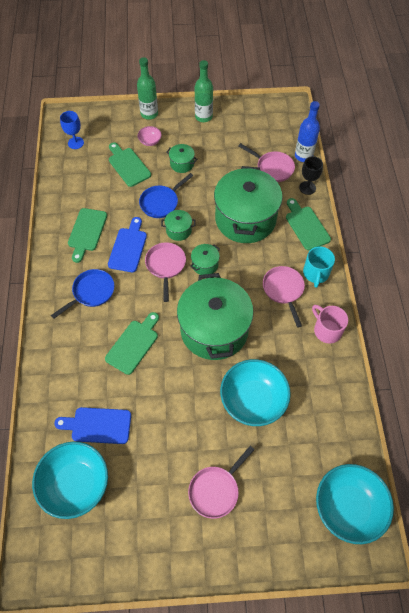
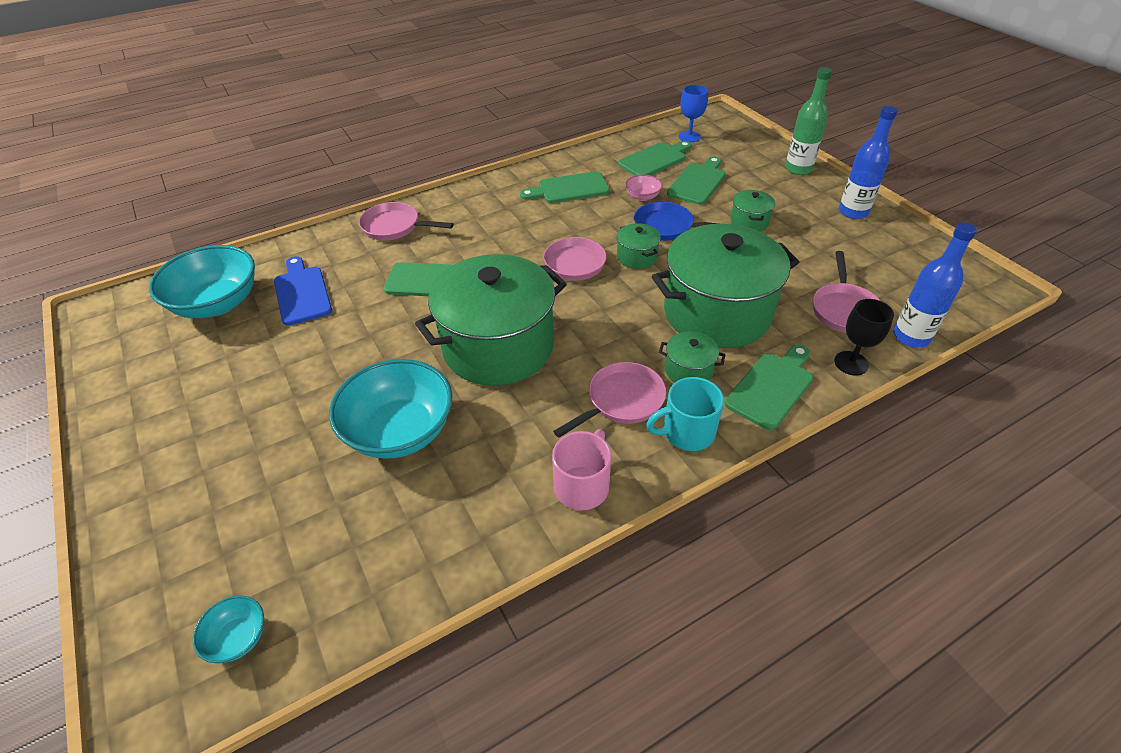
camera: 65 degrees right, 15 degrees down
(88, 173) = (655, 160): none -> green cutting board
(91, 292) = (486, 222): blue pan -> none
(128, 247) = (573, 226): blue cutting board -> none
(150, 141) = (755, 184): pink bowl -> pink bowl (642, 197)
(203, 117) = (853, 212): green bottle -> blue bottle
(205, 264) = (601, 300): green pot -> green pot (688, 370)
(216, 490) = (235, 438): pink pan -> pink pan (394, 227)
(348, 507) = (238, 638): turquoise bowl -> turquoise bowl, size x0.45

